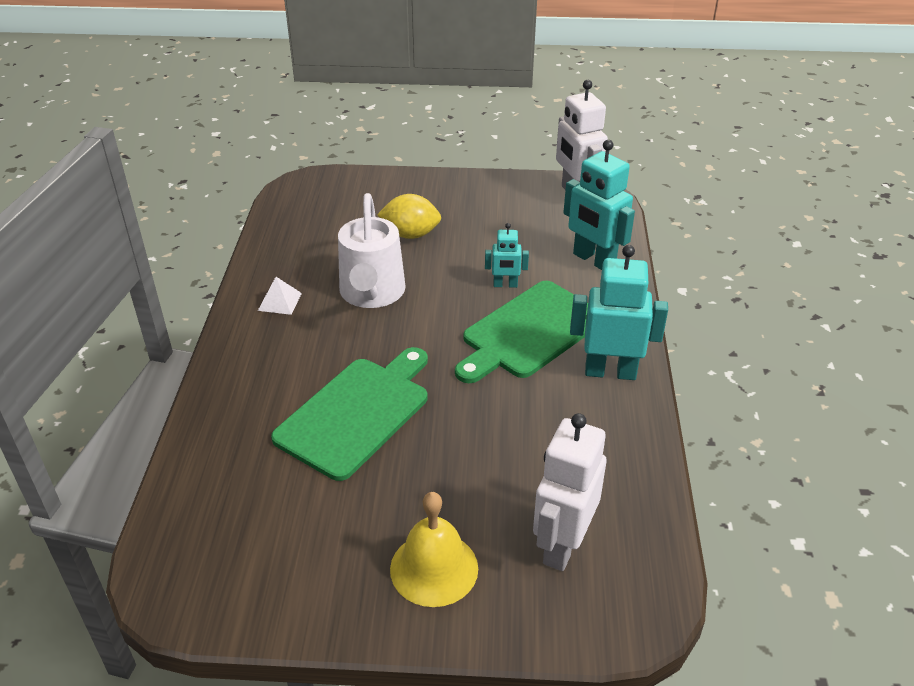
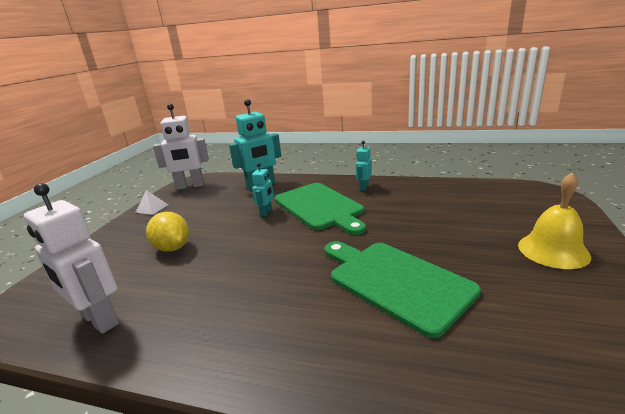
camera: 75 degrees left, 15 degrees down
(279, 301) = (212, 333): white pyramid -> white pyramid (152, 208)
(372, 293) = (238, 270): white watering can -> none
(410, 234) = (172, 248): yellow lemon -> yellow lemon turned 60 degrees counterclockwise
(562, 545) = (509, 208): white robot -> white robot (99, 320)
(610, 372) = (364, 187): turquoise robot -> turquoise robot, size x0.53

